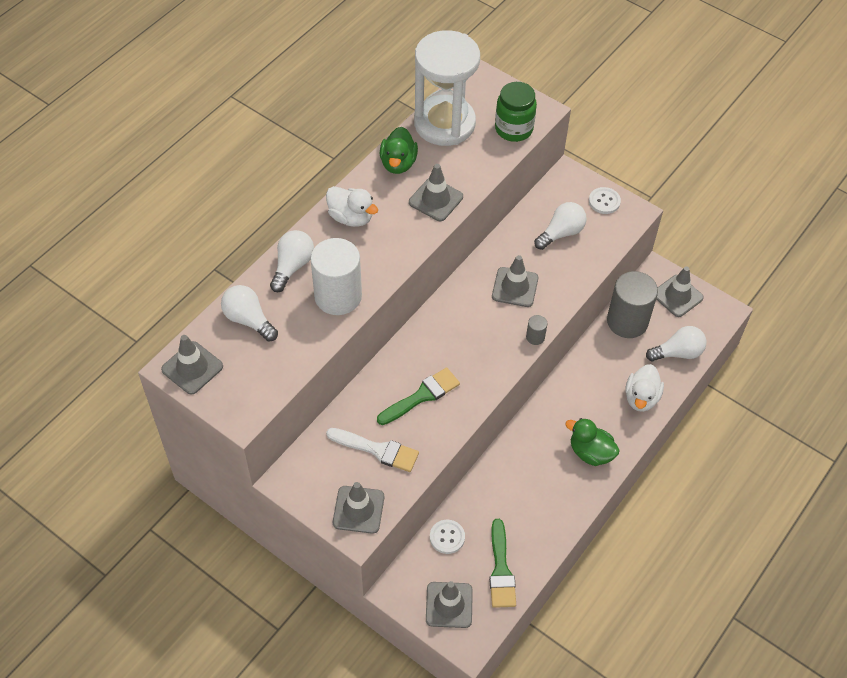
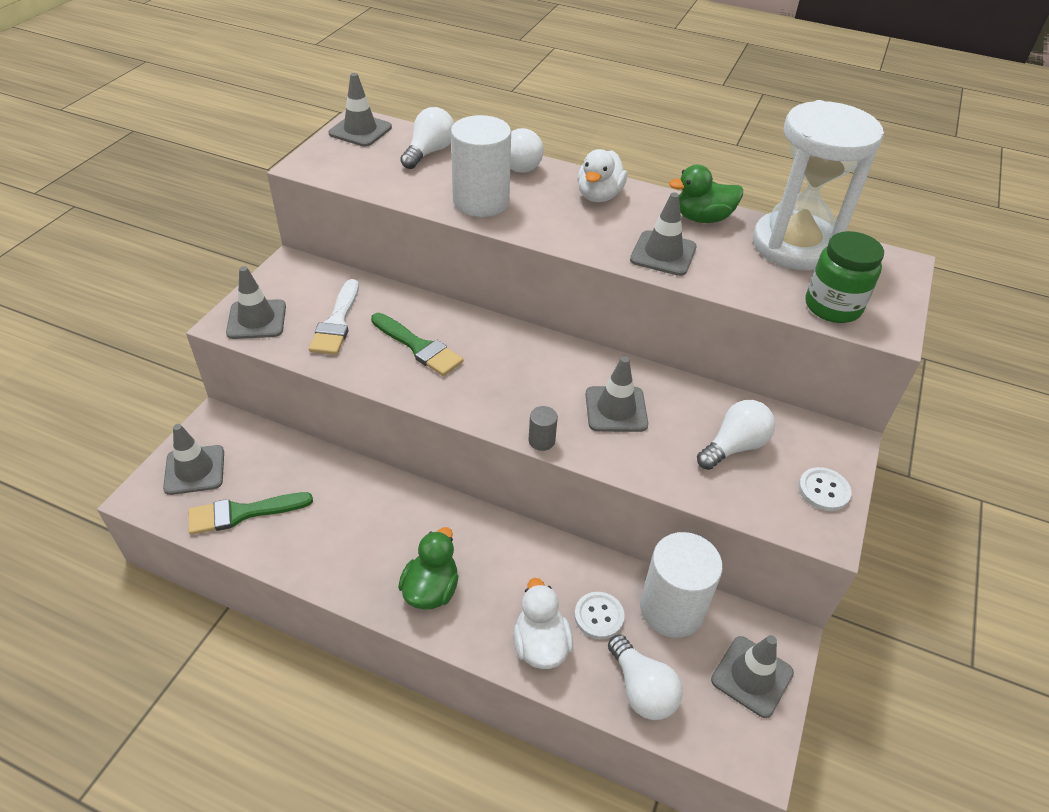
camera: 75 degrees right, 10 degrees down
(447, 537) = (284, 455): white button -> white button (599, 616)
(561, 233) = (734, 446): white light bulb -> white light bulb turned 75 degrees counterclockwise
(627, 321) = (671, 609): grey cylinder -> white cylinder
(641, 398) = (540, 645): white duck -> white duck turned 75 degrees clockwise

